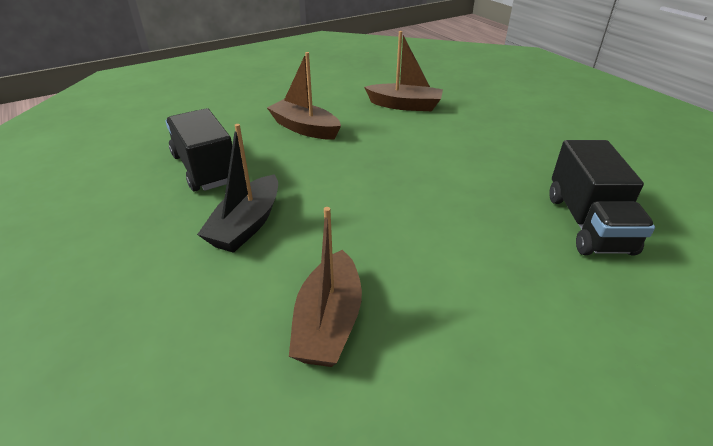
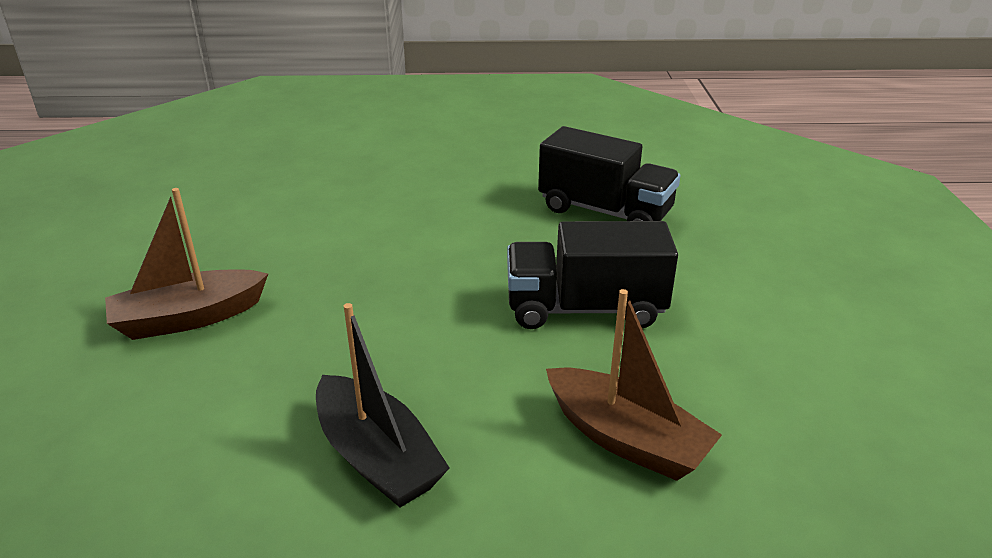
camera: 60 degrees left, 5 degrees down
(205, 168) = (163, 466): black truck -> black truck (585, 309)
(405, 105) = (255, 213): brown boat -> none

